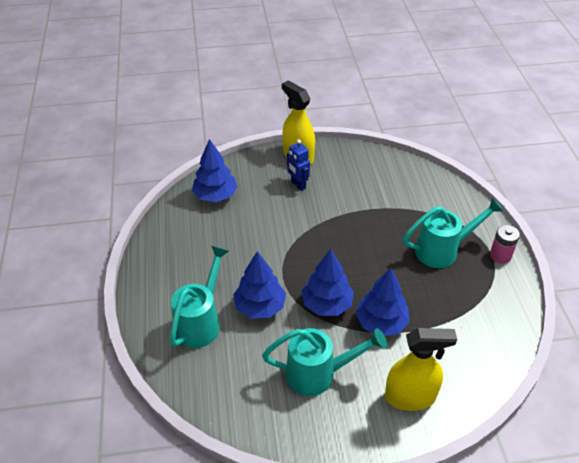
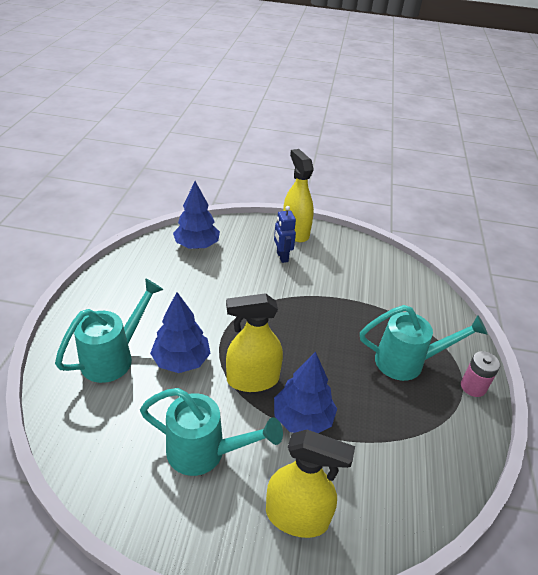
camera: 15 degrees right, 5 degrees down
(327, 304) = (252, 379): blue tree -> yellow spray bottle

